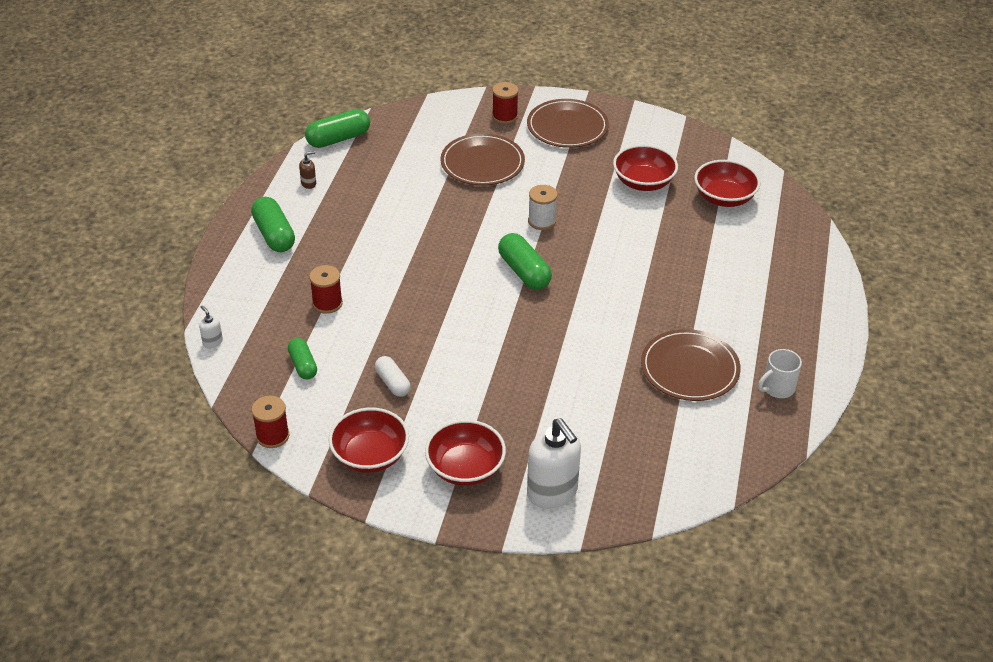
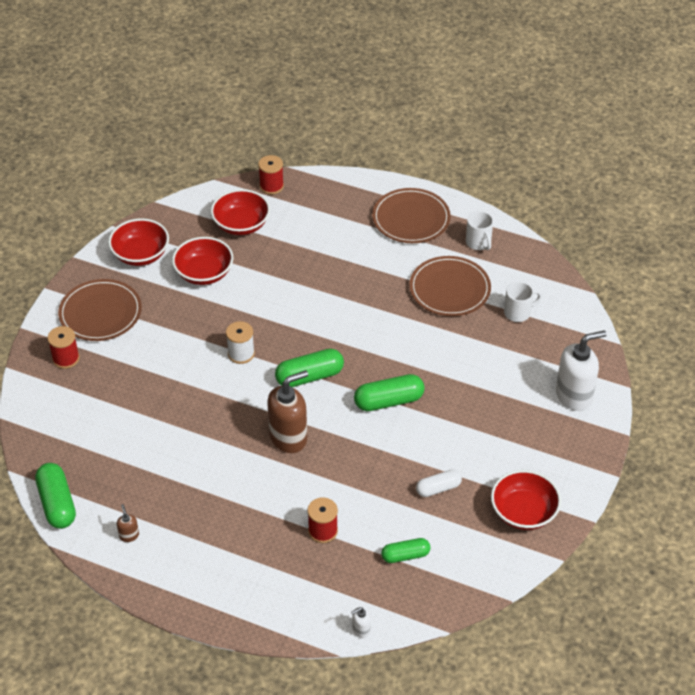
camera: 80 degrees left, 5 degrees up
(272, 436) = (493, 584): red spool -> red spool (271, 186)
(274, 235) = (207, 570): green capsule -> green capsule (389, 401)
(440, 267) = (288, 437): none -> brown soap dispenser
(465, 468) = (544, 448): red bowl -> red bowl (141, 254)
(482, 163) = (138, 386): brown plate -> brown plate (411, 218)
(672, 432) = (518, 312): none -> white mug

